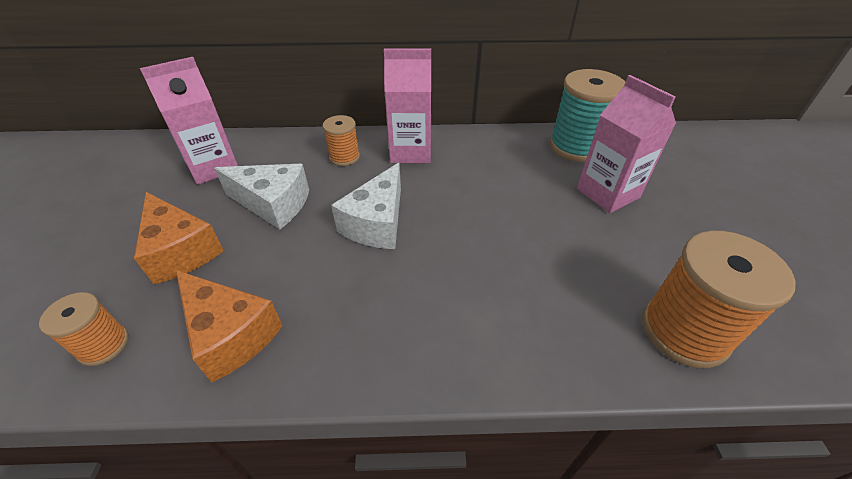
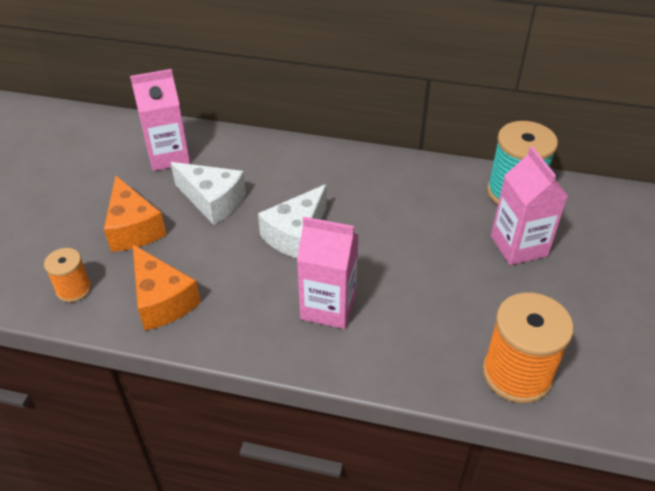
camera: 15 degrees right, 0 degrees up
(344, 157) = (285, 165): orange spool -> none
(410, 151) = (348, 170): pink carton -> pink carton (328, 307)

